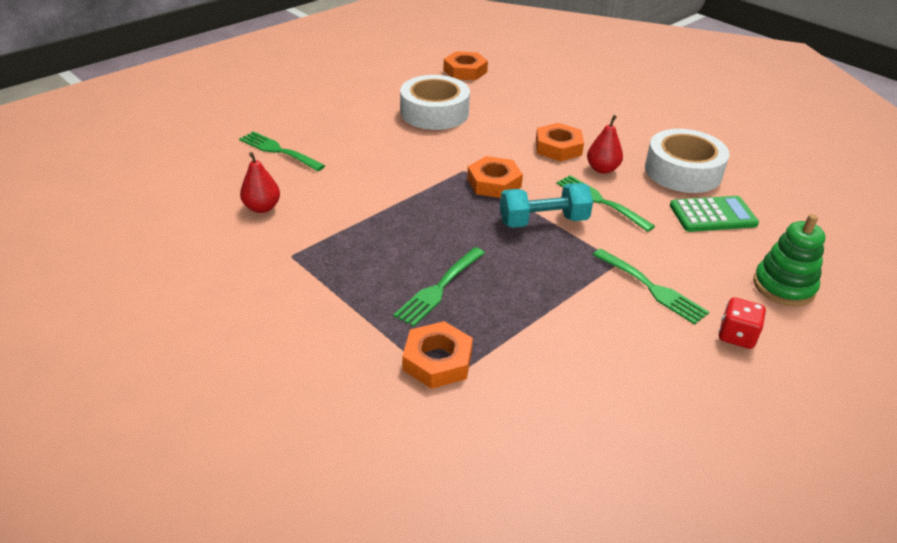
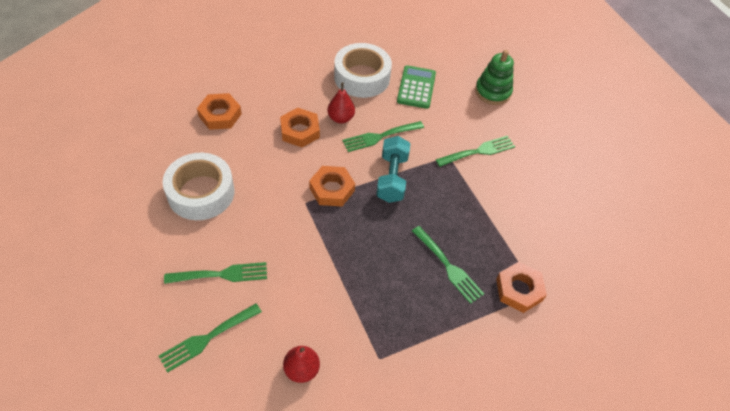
camera: 75 degrees left, 15 degrees up
(349, 143) = (221, 274): none -> green fork
(465, 71) = (134, 144): orange nut -> orange nut (220, 115)
(736, 336) = (528, 133): red dice -> none

